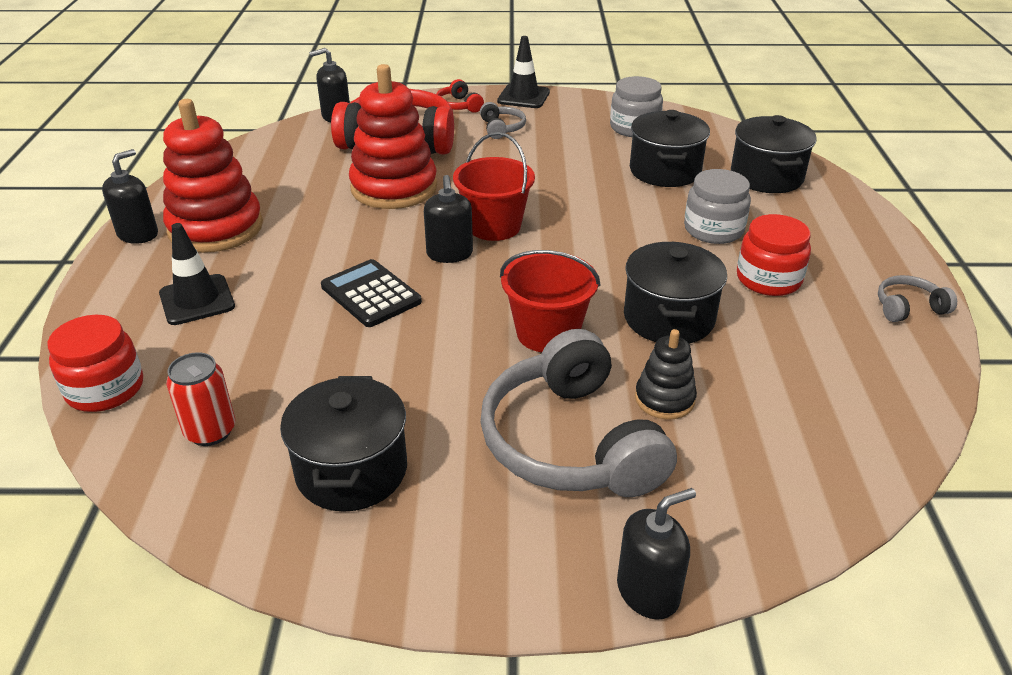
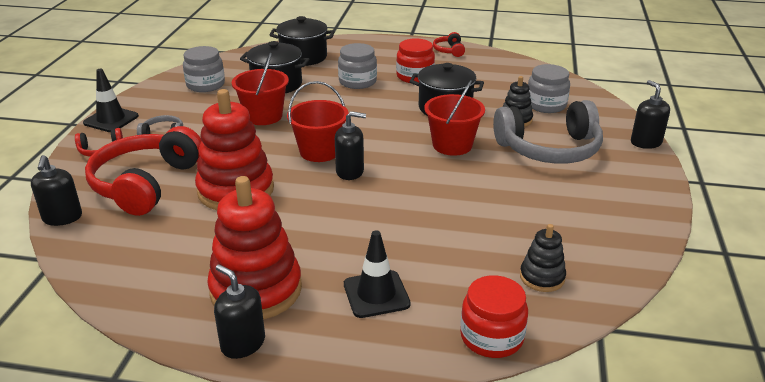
camera: 80 degrees left, 5 degrees down
(210, 431) = (542, 277): red can -> black stacking toy
(351, 470) = (576, 219): black pot -> none
(371, 294) = (392, 207): black calculator -> none
(570, 176) = (263, 116): none -> red bucket
(746, 439) = (546, 105): none -> grey jar
(908, 307) = (449, 50): grey headphones -> red headphones

